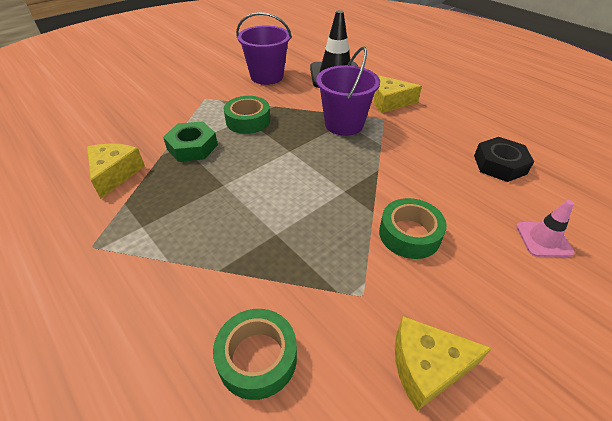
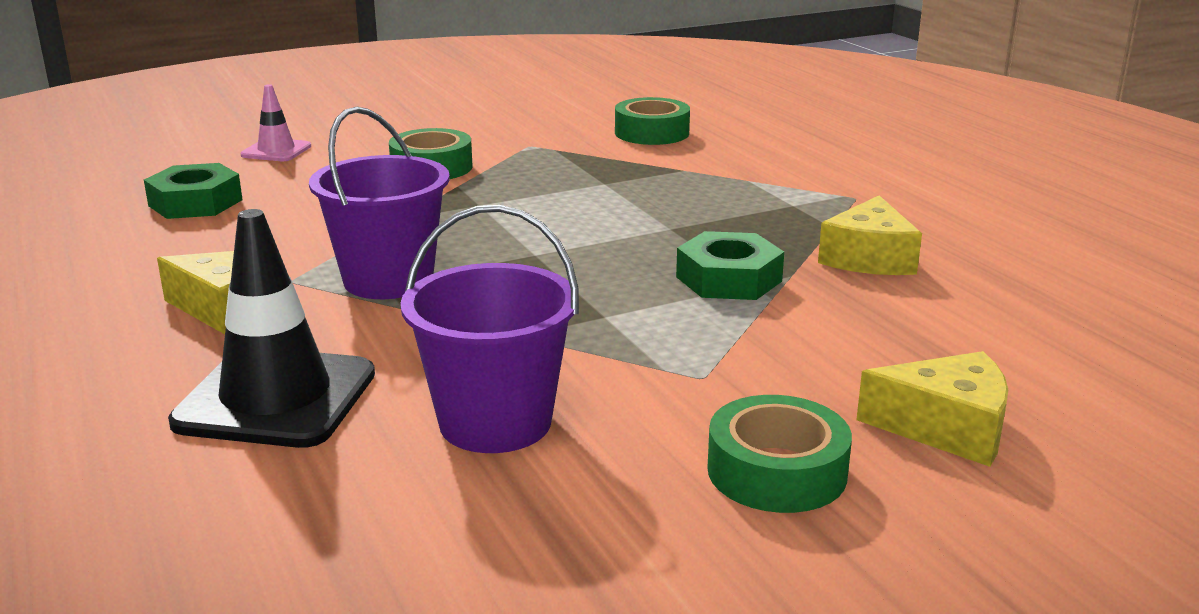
camera: 165 degrees left, 20 degrees down
(248, 121) = (599, 310): green tape -> green tape (776, 471)
(427, 367) = (504, 119): yellow cheese -> yellow cheese (946, 428)
(499, 164) = (195, 203): black nut -> green nut

